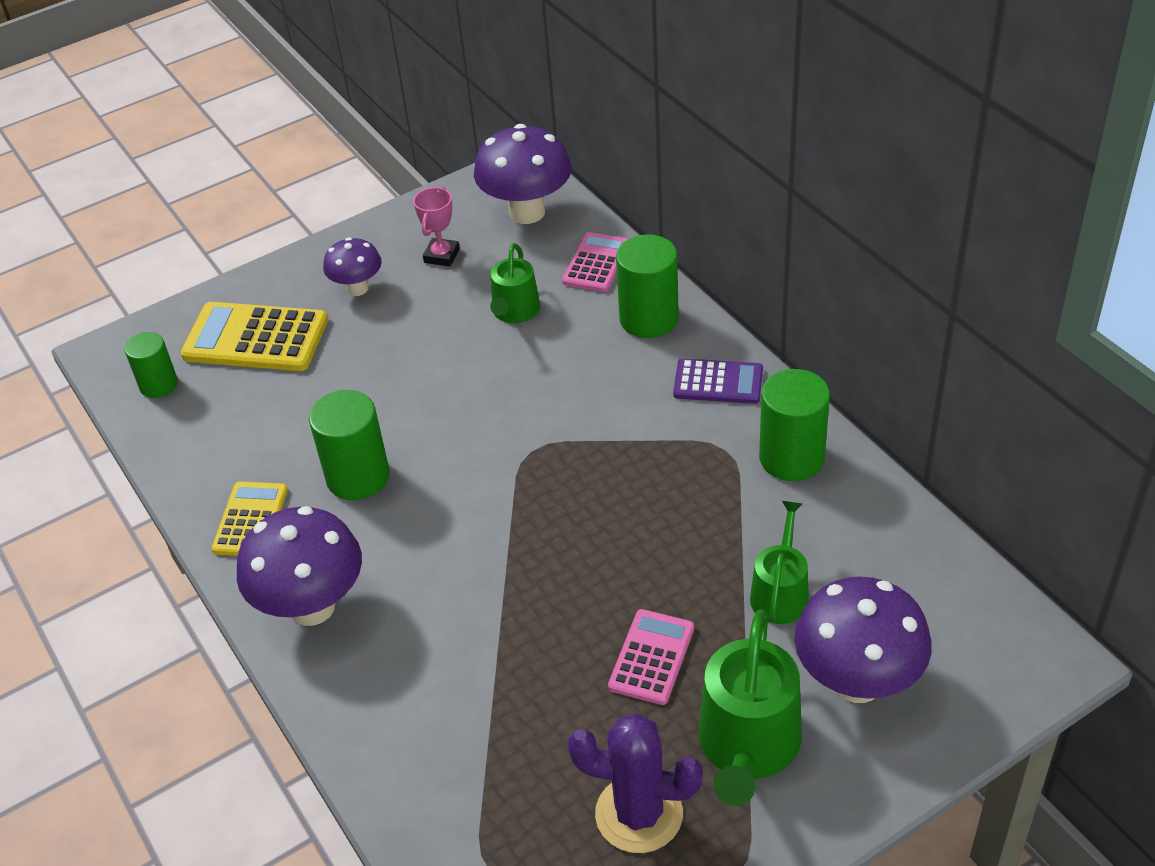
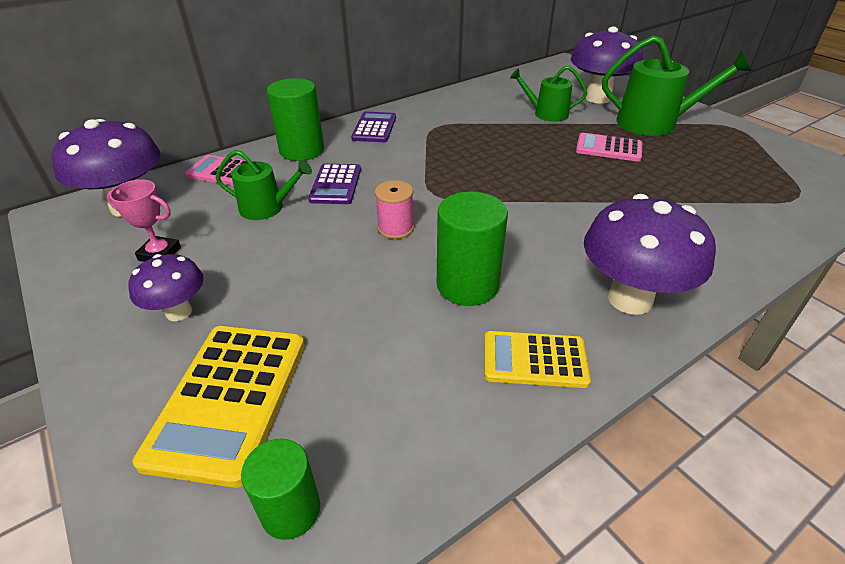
camera: 95 degrees left, 5 degrees down
(463, 418) = (396, 228): none -> pink spool
(560, 360) = (335, 185): none -> purple calculator
(639, 814) = (719, 151): purple cactus -> none
(791, 458) = (443, 109): green cylinder -> none

